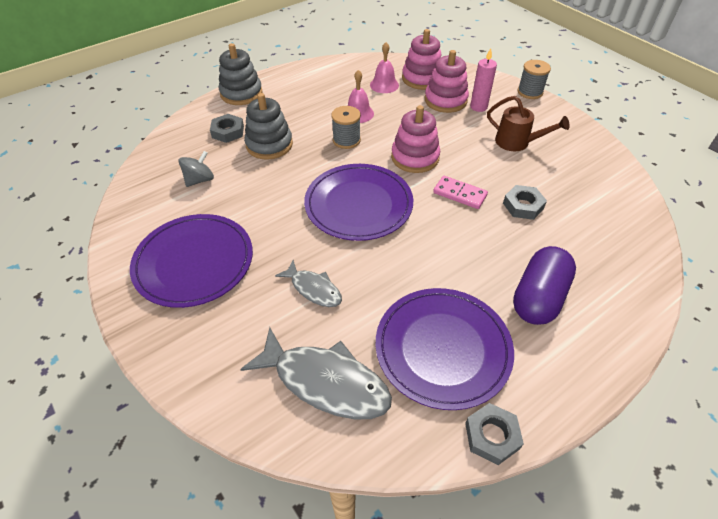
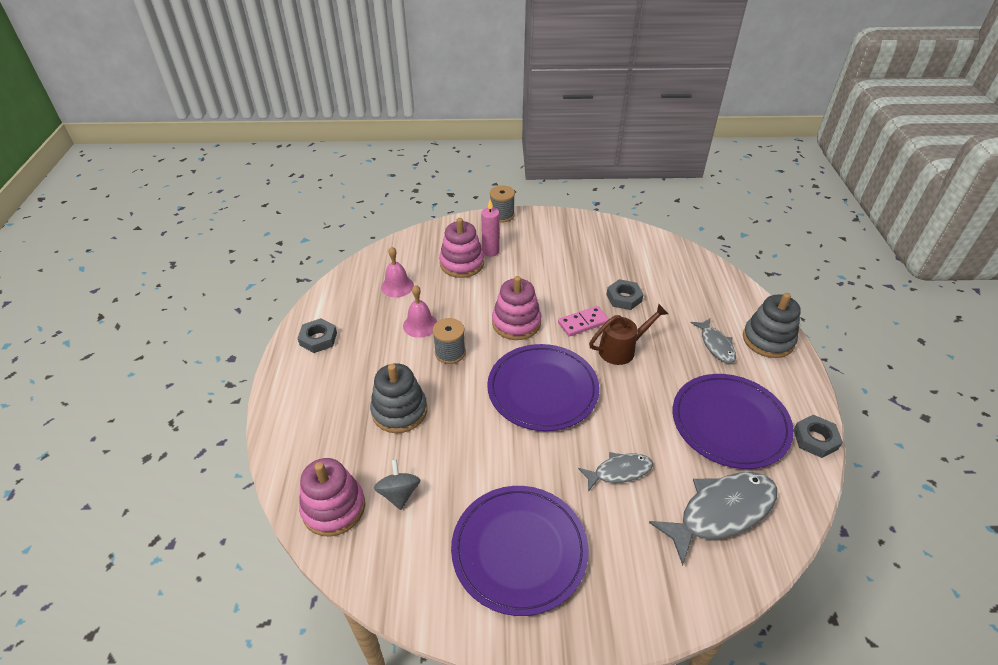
camera: 55 degrees left, 5 degrees down
(228, 132) = (343, 435): grey nut -> grey nut (318, 339)
(241, 93) = (287, 393): grey stacking toy -> grey stacking toy (768, 340)
(422, 78) = (416, 259): pink stacking toy -> pink stacking toy (333, 508)
(517, 143) = (554, 258): brown watering can -> brown watering can (622, 349)
(538, 297) = (715, 345): purple capsule -> grey fish

